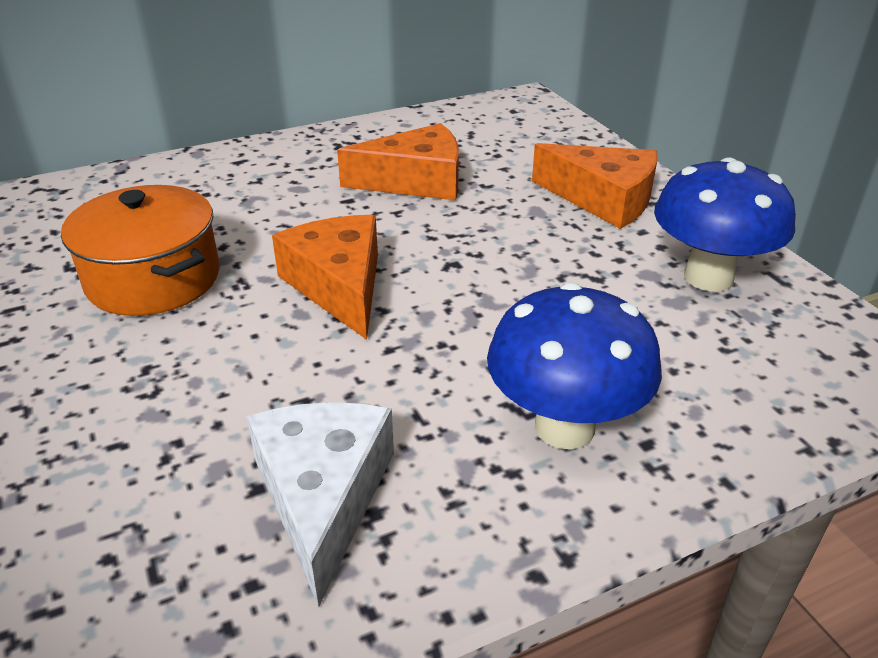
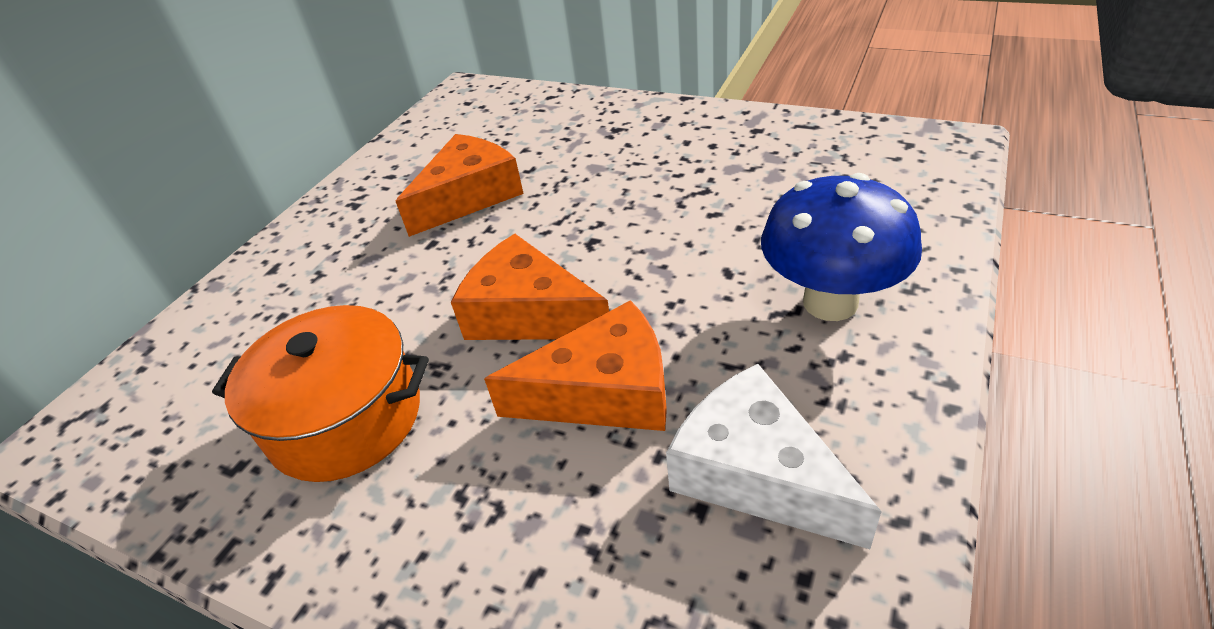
camera: 35 degrees left, 5 degrees up
(603, 199) = (630, 133): orange cheese -> orange cheese (604, 392)
(708, 277) = (770, 149): blue mushroom -> none

